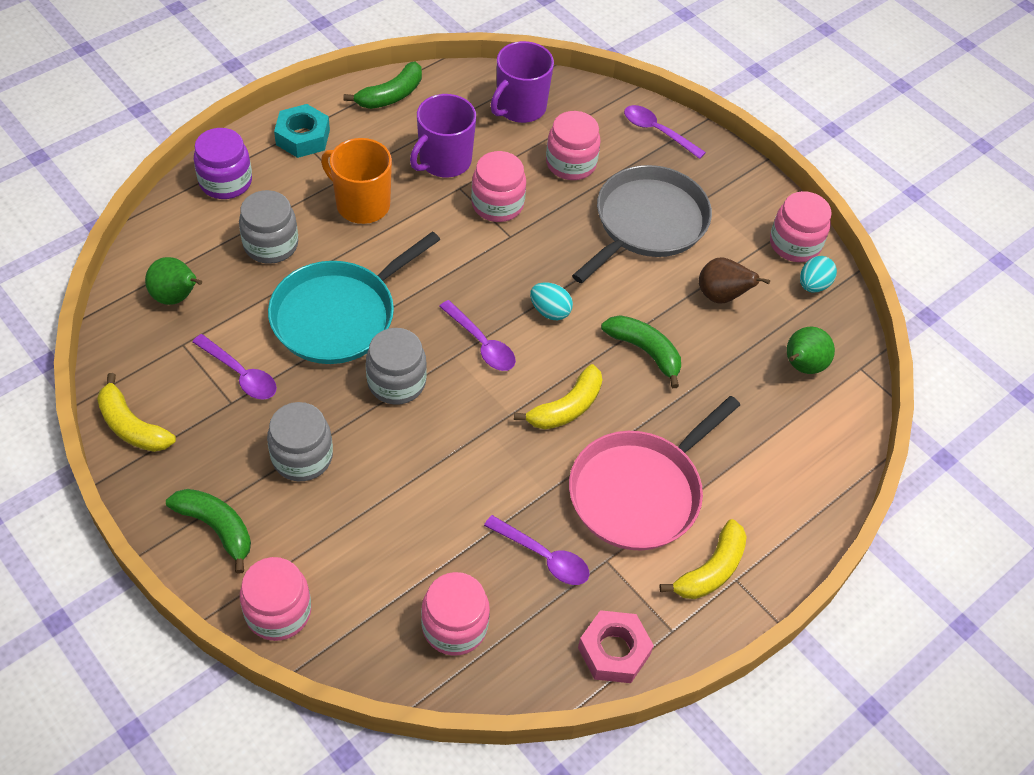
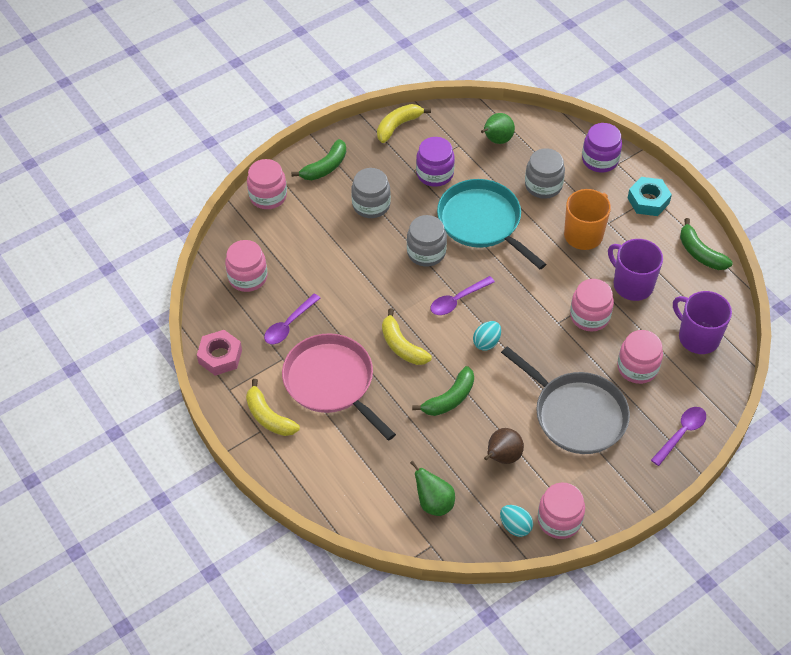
camera: 100 degrees right, 0 degrees up
(240, 374) = (435, 173): purple spoon -> purple jar

